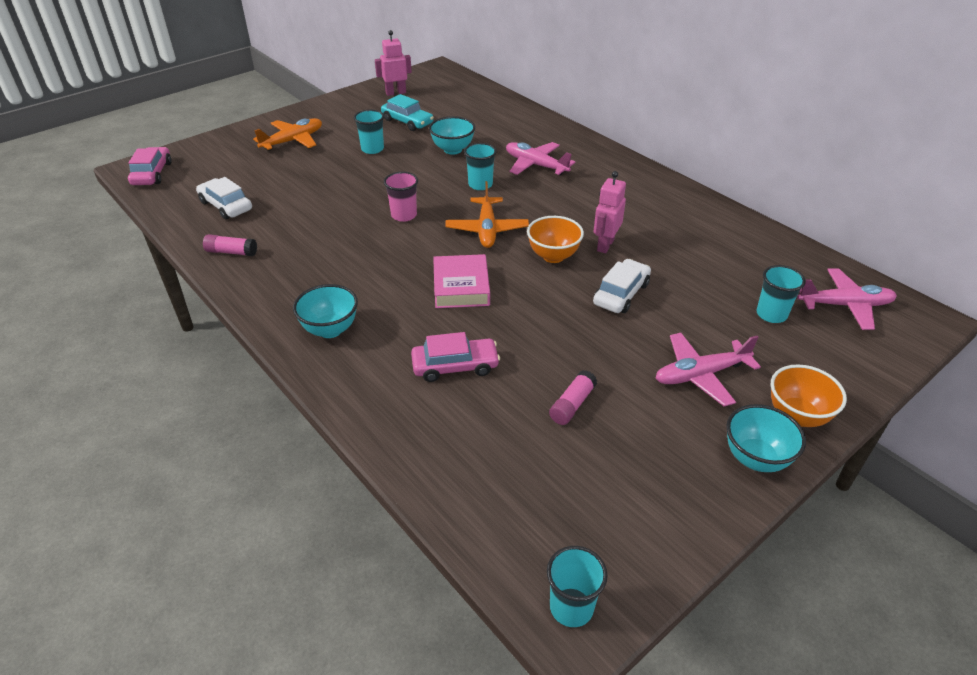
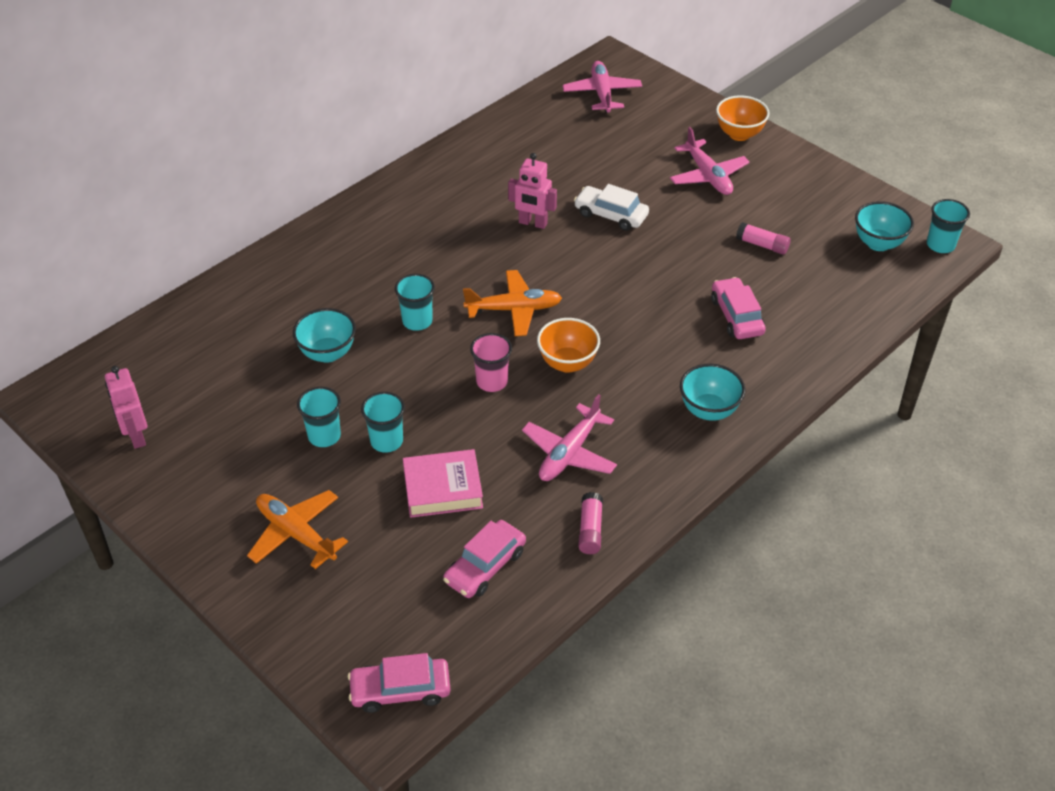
camera: 95 degrees left, 5 degrees up
(226, 206) = (485, 566): white car -> pink car
(407, 122) = (240, 409): turquoise car -> none
(461, 287) = (621, 321): pink book -> pink book (443, 488)
(536, 165) = (368, 276): pink plane -> pink plane (569, 453)
(553, 256) = (557, 258): orange bowl -> orange bowl (567, 363)
(755, 458) = (787, 158): turquoise bowl -> turquoise bowl (878, 243)
(771, 314) = (622, 132): turquoise cup -> turquoise cup (386, 441)

